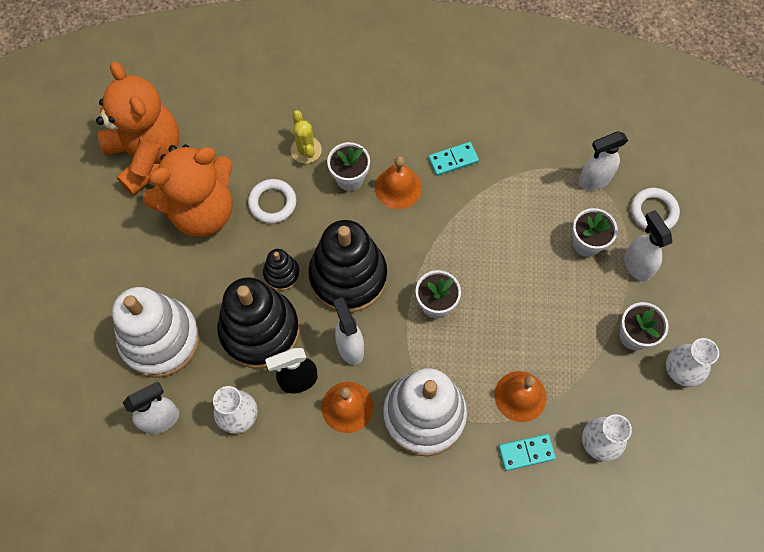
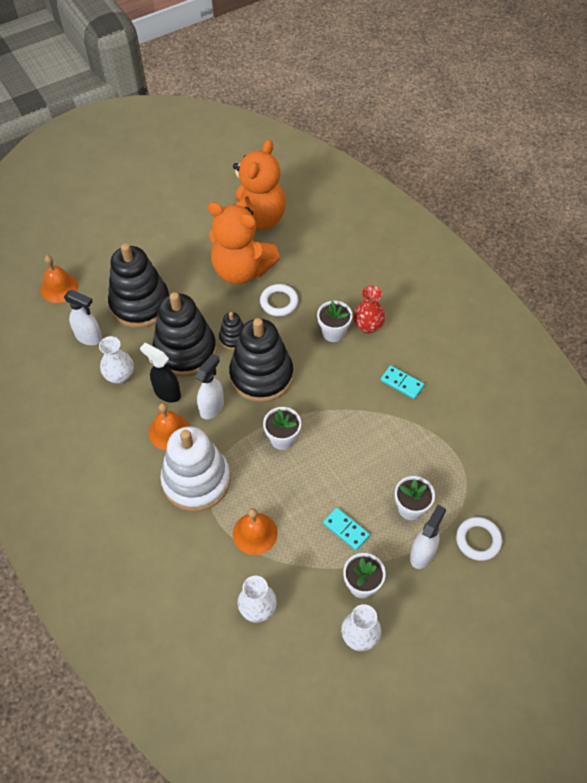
camera: 55 degrees right, 10 degrees down
(160, 339) = (140, 304): white stacking toy -> black stacking toy
(306, 150) = (332, 296): yellow cactus -> none
(366, 144) = (368, 326): none -> red vase
(398, 187) = (351, 364): orange bell -> orange bell (59, 287)
(526, 452) = (215, 562): turquoise domino -> turquoise domino (346, 529)
(594, 180) = (468, 483): white spray bottle -> none

